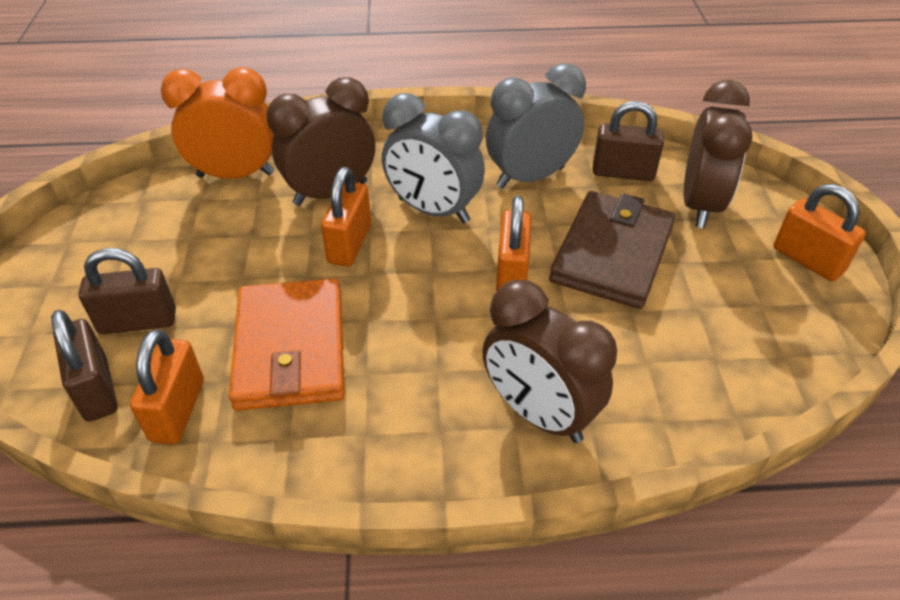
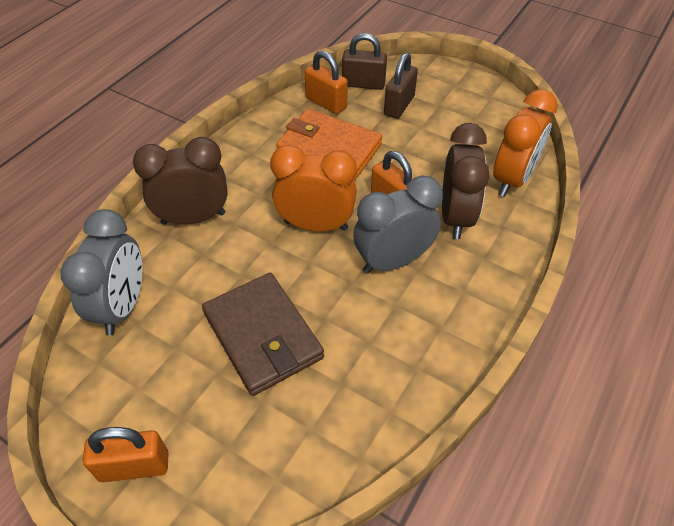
camera: 125 degrees right, 5 degrees up
(439, 290) = (315, 225): none -> orange clock
(512, 274) = (296, 267): orange padlock -> none
(530, 177) = (386, 343): grey clock -> grey clock (122, 306)
(623, 172) = (340, 417): brown padlock -> none
(700, 205) = (255, 443): brown clock -> none

